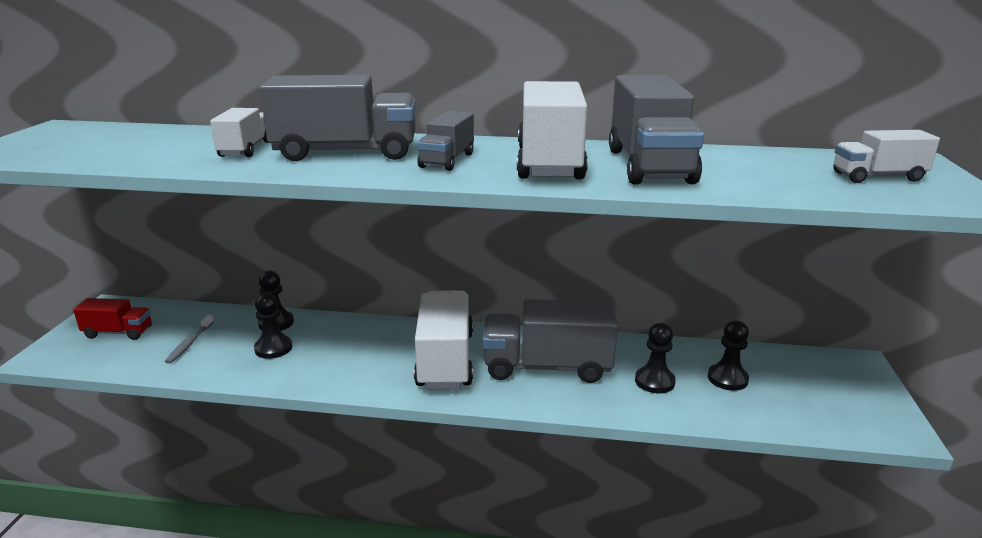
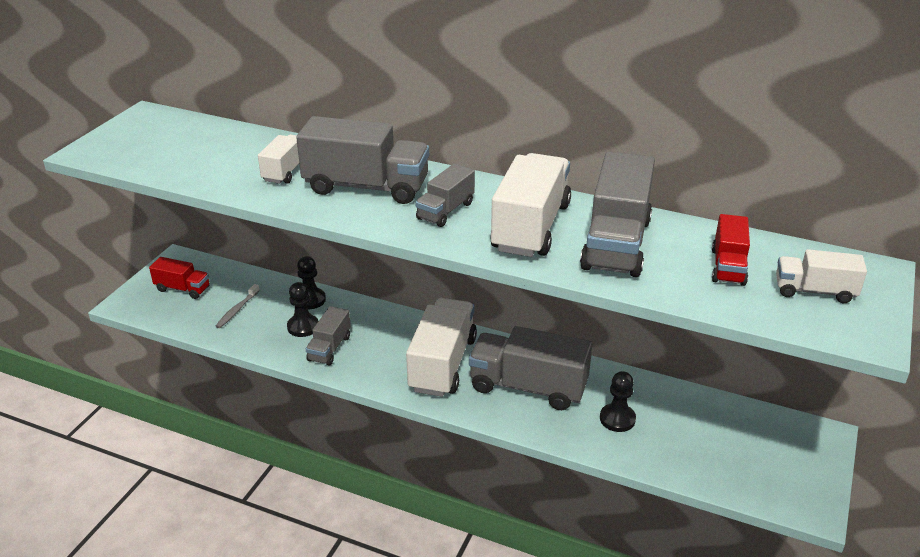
camera: 15 degrees right, 10 degrees up
(310, 364) = (329, 348): none -> grey truck
(727, 379) = (686, 428): black pawn -> none
(776, 170) = (728, 266): none -> red truck

